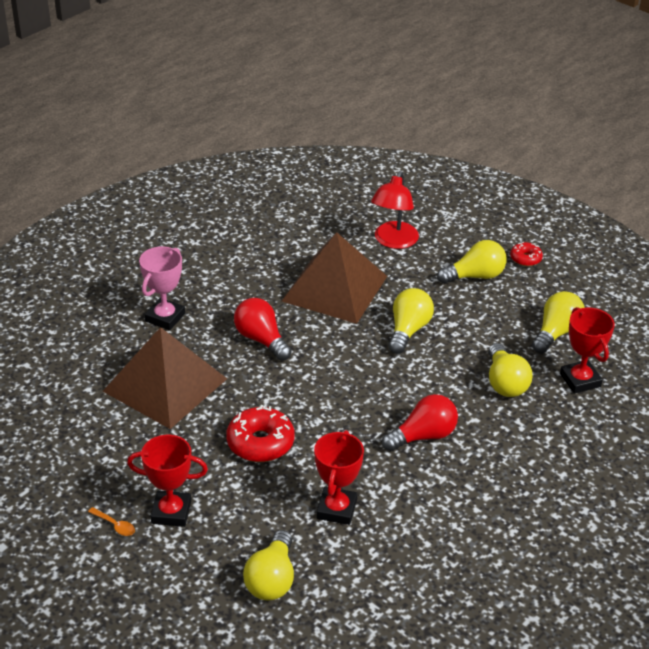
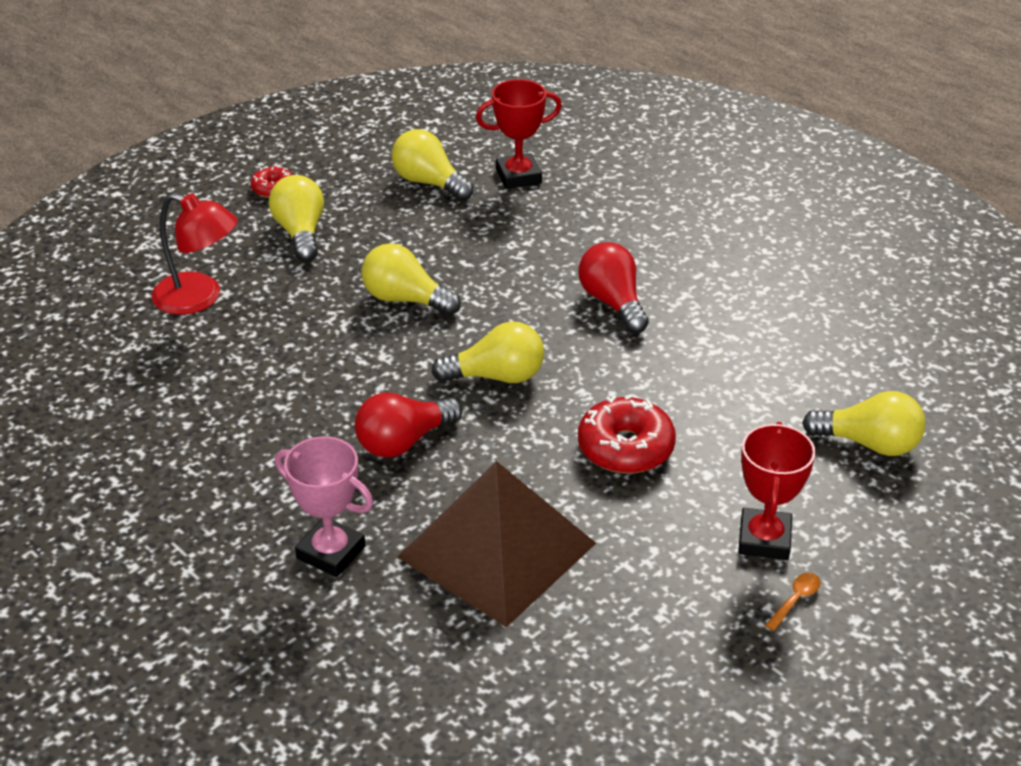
camera: 85 degrees left, 0 degrees up
(335, 288) = (297, 361): brown pyramid -> none
(336, 509) = (745, 383): red trophy -> none
(505, 383) = (518, 230): yellow light bulb -> yellow light bulb (496, 376)

